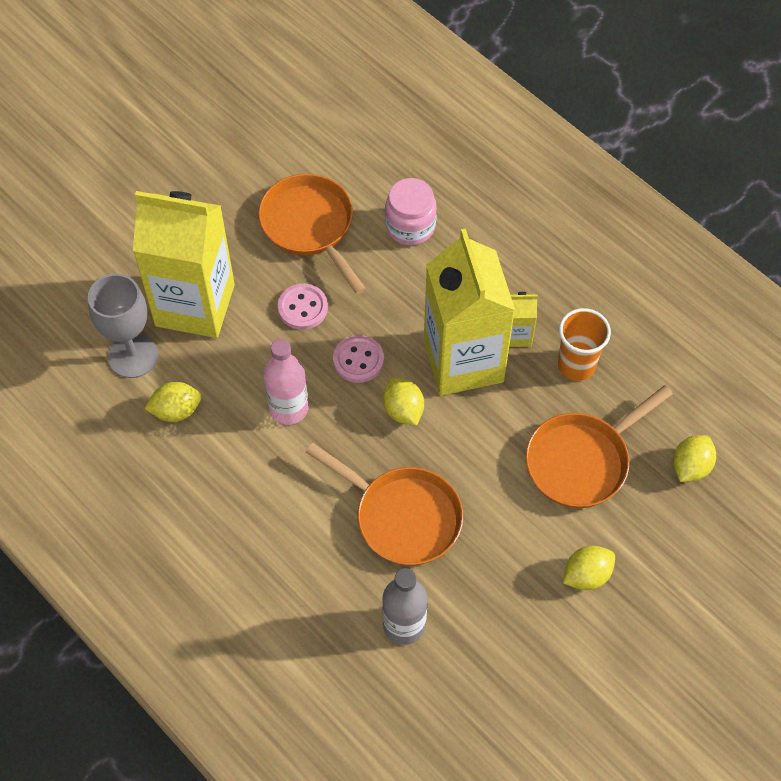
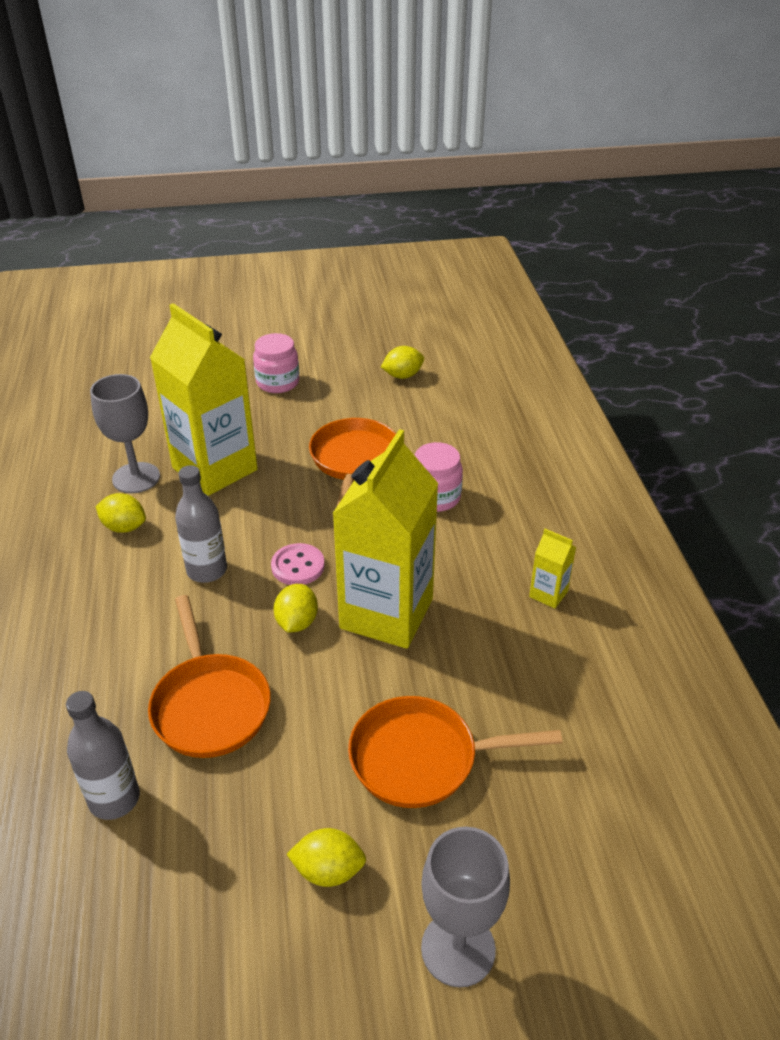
camera: 35 degrees right, 20 degrees down
(157, 173) = (278, 382): none -> pink jar
(288, 408) = (207, 570): pink bottle -> grey bottle
(302, 308) = (292, 509): pink button -> none
(517, 335) = (455, 619): yellow carton -> yellow carton (548, 594)
(576, 365) = (490, 673): orange cup -> none
(690, 467) = (534, 833): yellow lemon -> yellow lemon (402, 375)
(700, 569) = (458, 949): none -> grey goblet

